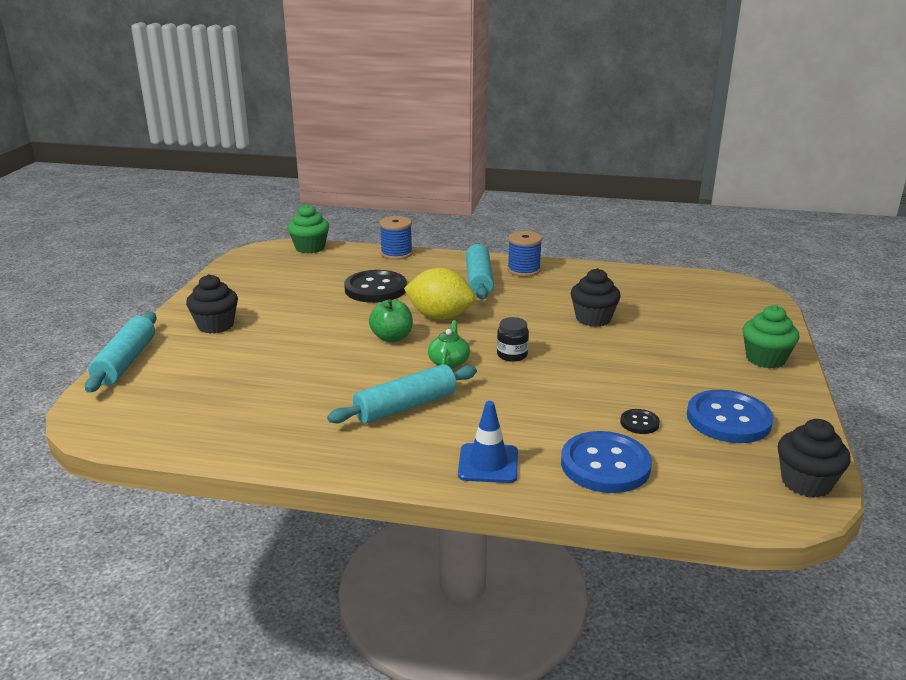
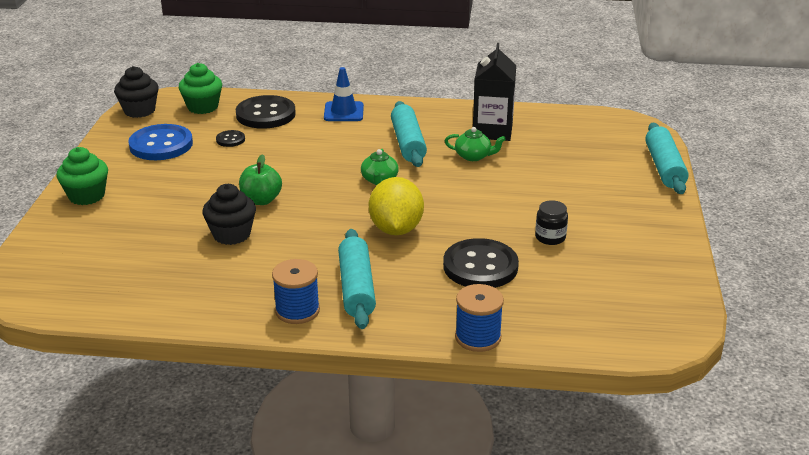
camera: 175 degrees right, 5 degrees up
(215, 325) = (621, 208): black cupcake -> none
(288, 419) = (492, 131): none -> black carton
(310, 248) = (609, 344): green cupcake -> green cupcake (203, 107)
(331, 385) = (474, 156): none -> green teapot
(392, 337) = (438, 202): green apple -> green apple (261, 200)
(405, 406) = (408, 143): turquoise rolling pin -> turquoise rolling pin turned 60 degrees counterclockwise
(440, 317) = (396, 229): yellow lemon -> yellow lemon turned 75 degrees clockwise
(512, 355) = (322, 189): black jar -> black jar (550, 237)
(605, 465) = (265, 114): blue button -> black button

